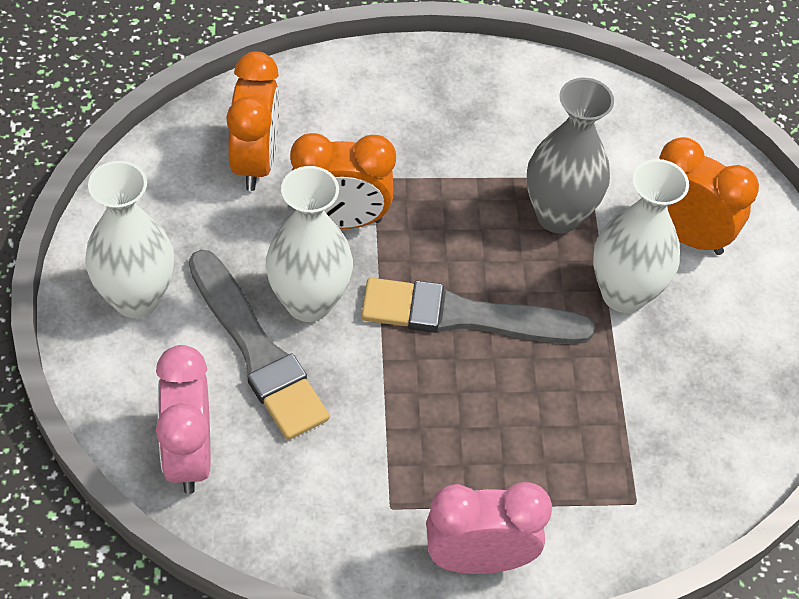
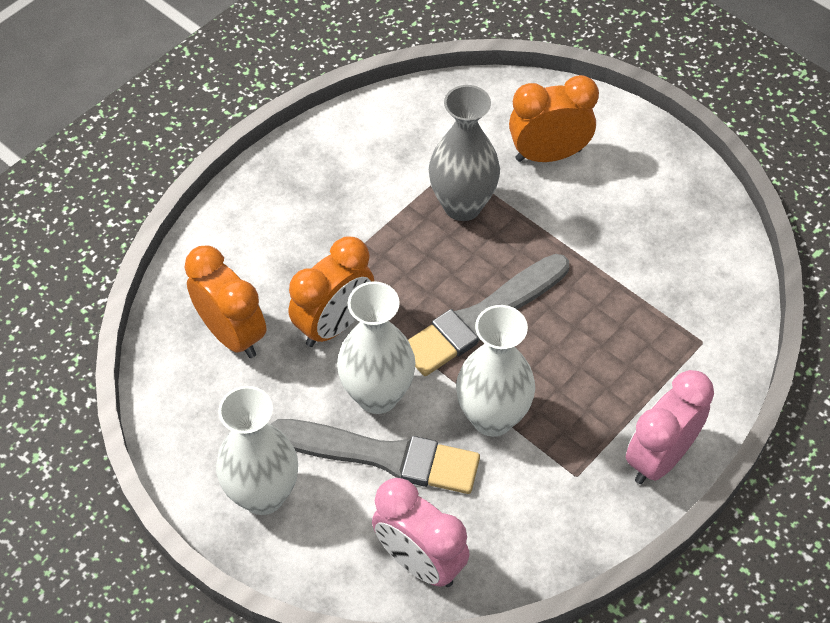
camera: 40 degrees left, 0 degrees up
(624, 293) = (555, 222): white vase -> white vase (492, 418)

